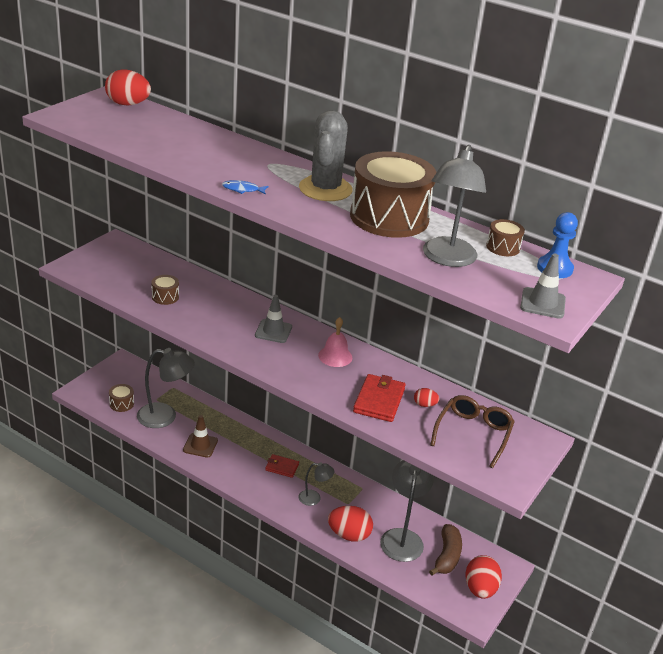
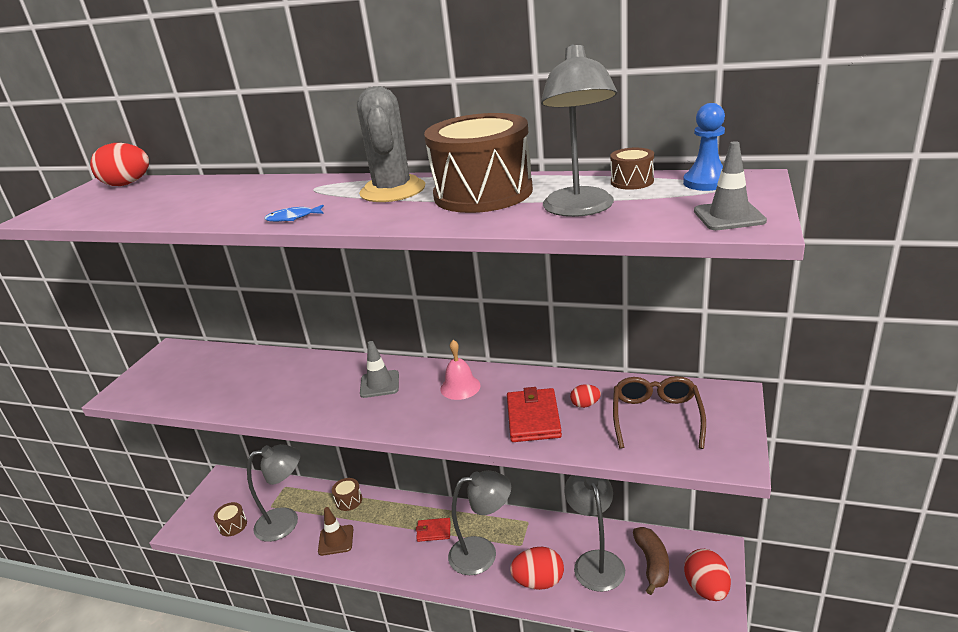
camera: 10 degrees left, 5 degrees down
(165, 297) = (242, 389): brown drum -> brown drum (349, 500)
(314, 498) = (483, 553): grey lamp -> grey lamp, size x1.89

